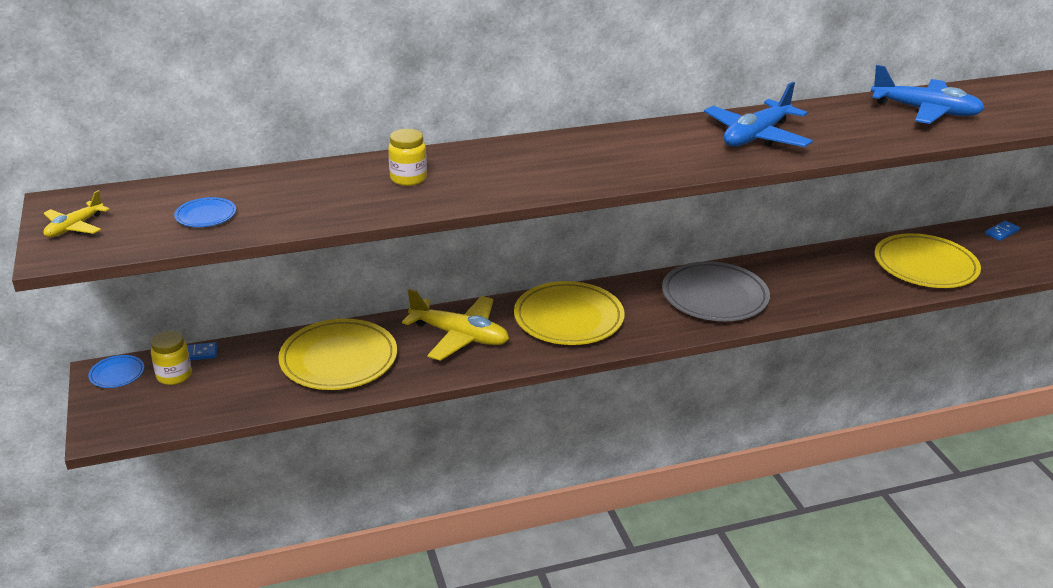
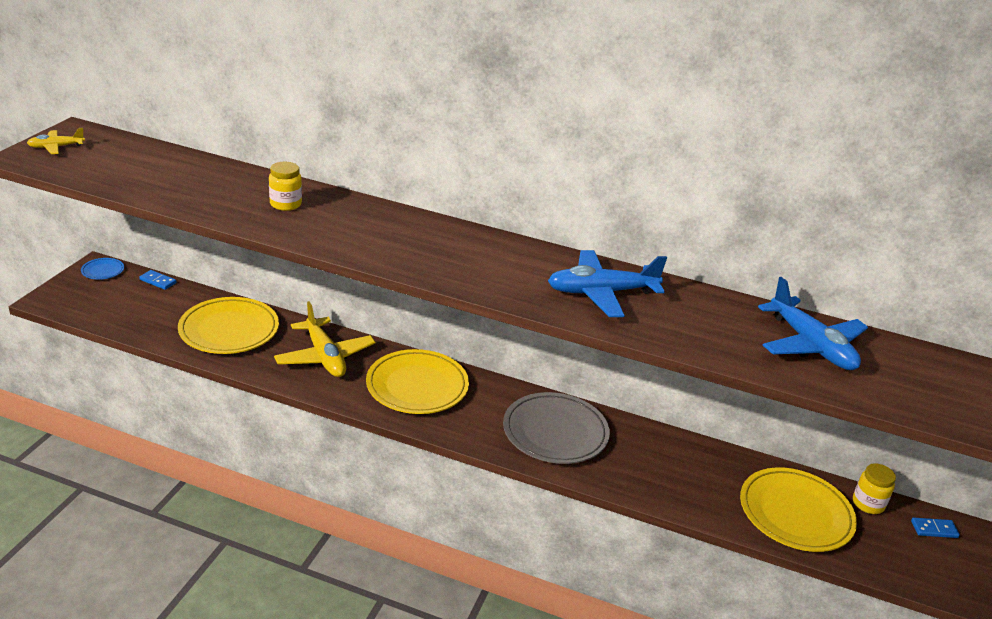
camera: 35 degrees right, 0 degrees up
(174, 376) = (128, 288): yellow jar -> yellow jar (868, 504)
(206, 215) = (130, 172): blue plate -> none

